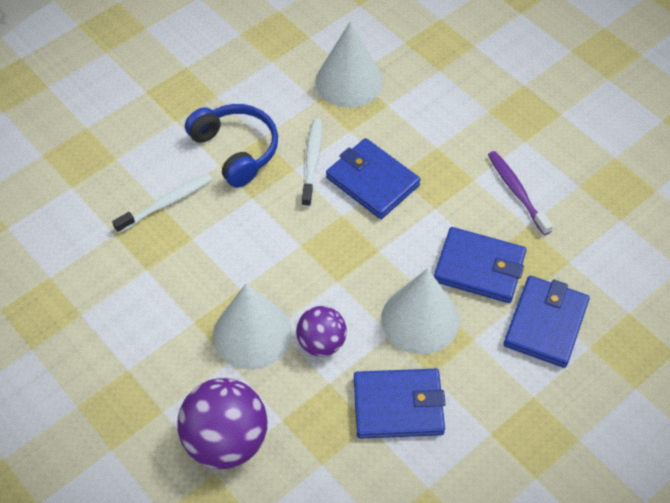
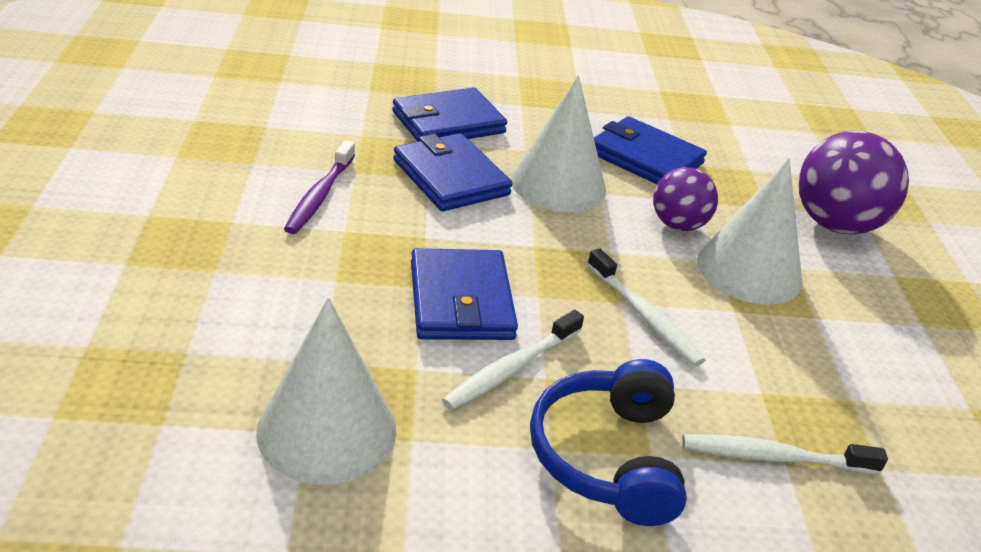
camera: 145 degrees left, 20 degrees down
(281, 244) = (644, 316): none -> white toothbrush

